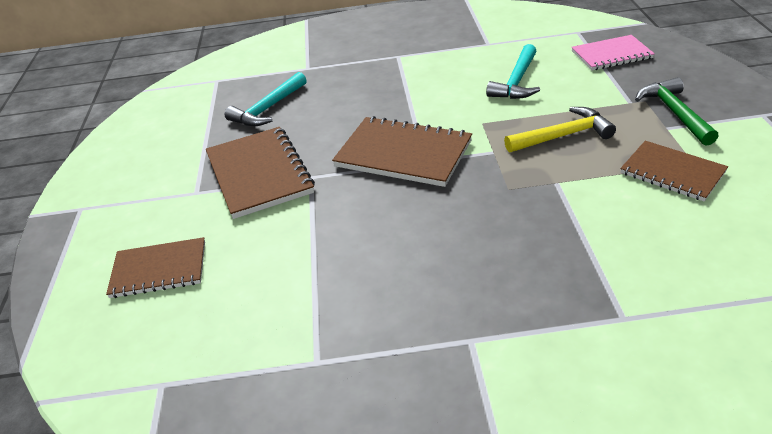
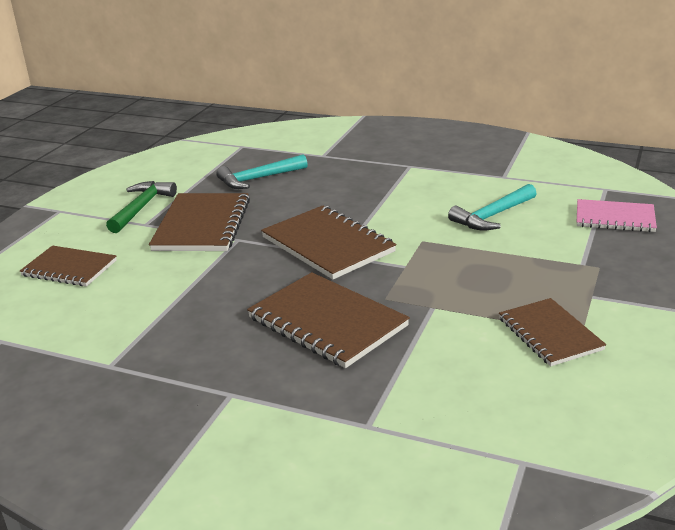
camera: 25 degrees right, 10 degrees down
(483, 230) = (327, 322): none -> brown notebook
(562, 136) = (482, 272): yellow hammer -> none
(674, 113) = (616, 286): green hammer -> green hammer (141, 208)

